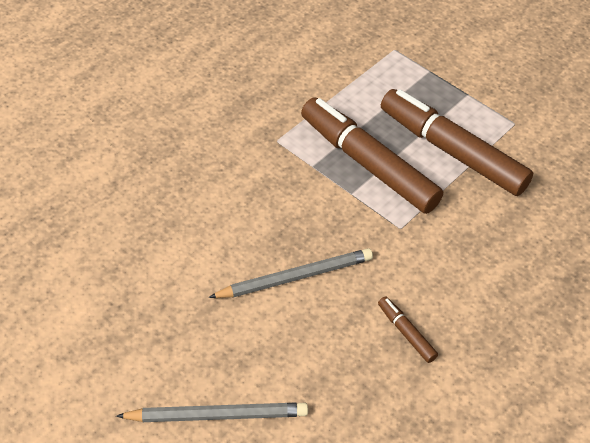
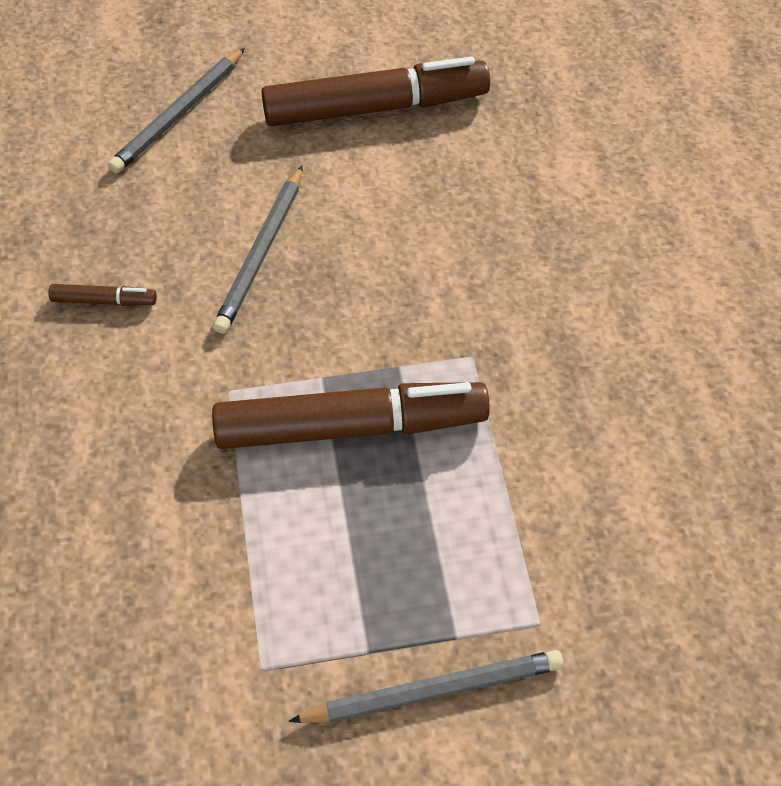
camera: 130 degrees right, 5 degrees up
(452, 151) = (287, 541): brown marker -> brown marker (376, 108)
(459, 66) = (433, 691): none -> grey pencil

